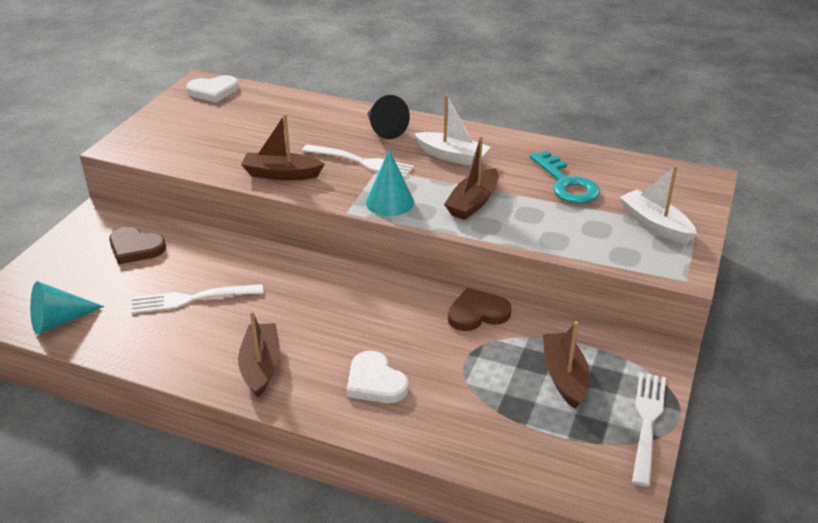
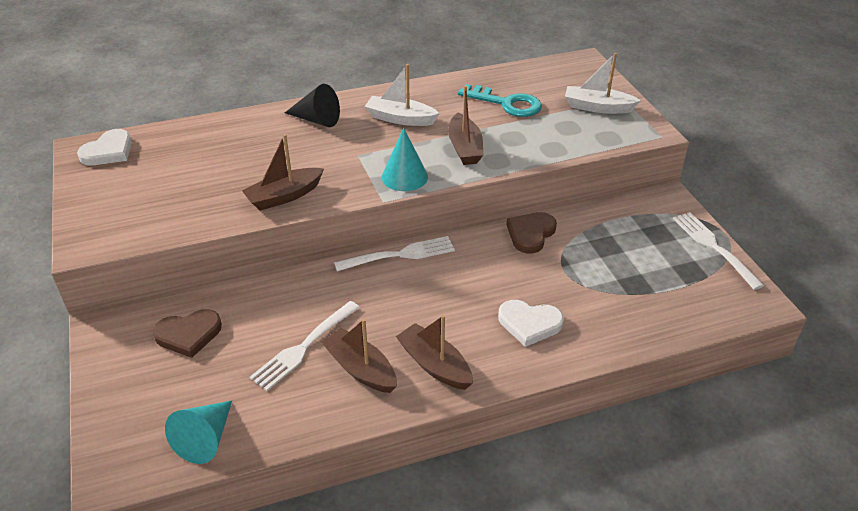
camera: 40 degrees left, 5 degrees up
(360, 162) = (336, 155): white fork -> white fork (399, 255)
(452, 156) = (400, 119): white boat -> white boat turned 150 degrees counterclockwise
(564, 377) = (636, 246): brown boat -> brown boat (360, 369)

